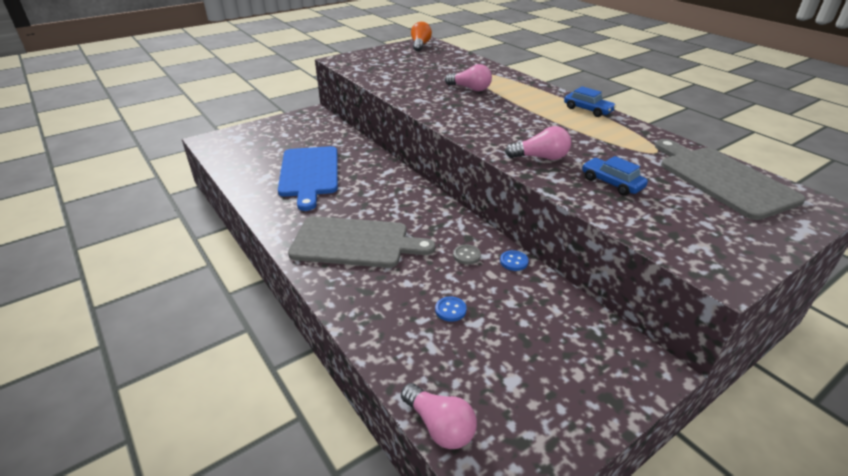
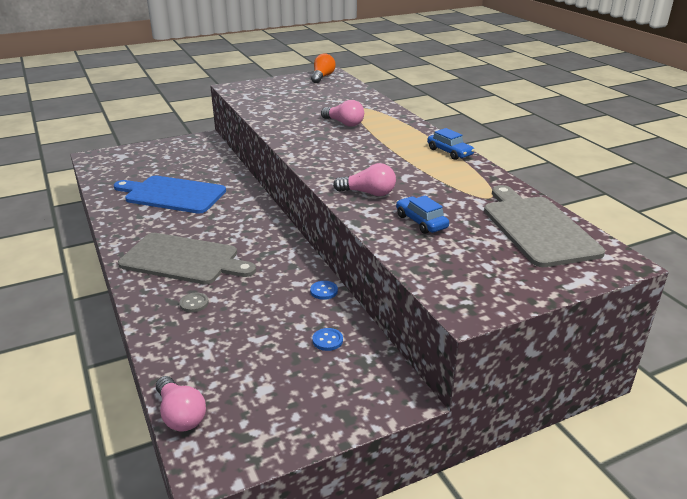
camera: 10 degrees right, 5 degrees down
(309, 173) = (172, 194): blue cutting board -> blue cutting board turned 105 degrees clockwise
(450, 310) = (240, 325): blue button -> blue button (327, 340)
(466, 255) = (281, 281): grey button -> grey button (194, 303)

